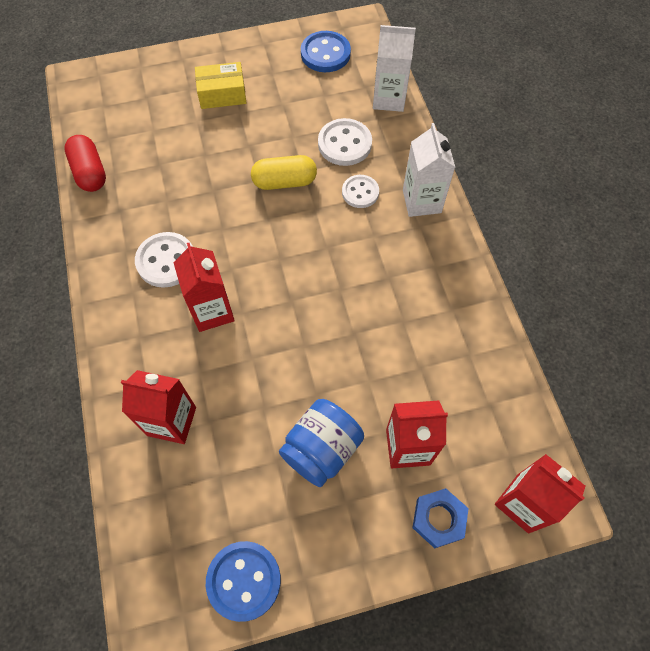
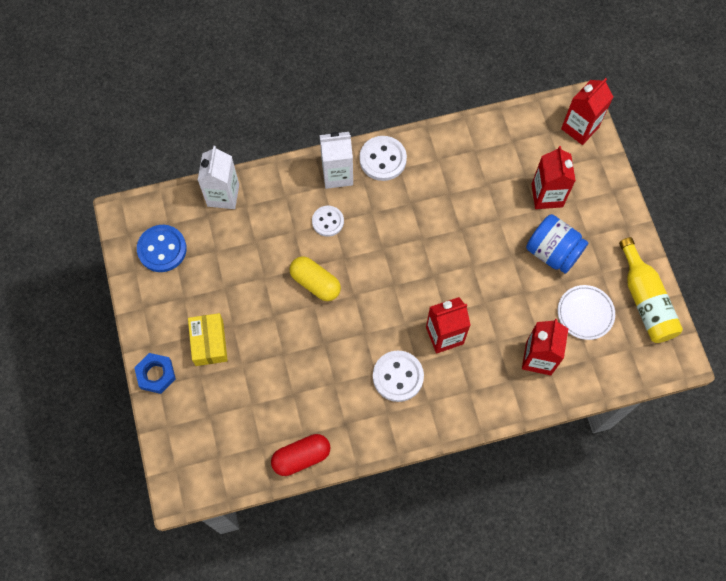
camera: 90 degrees left, 5 degrees up
(229, 488) = (585, 313): none -> white plate
(244, 580) = (645, 300): blue button -> yellow bottle
(284, 182) = (315, 283): yellow capsule -> yellow capsule turned 45 degrees counterclockwise
(344, 144) = (274, 233): white button -> white button (383, 159)
(438, 519) = (594, 179): blue nut -> blue nut (156, 374)

